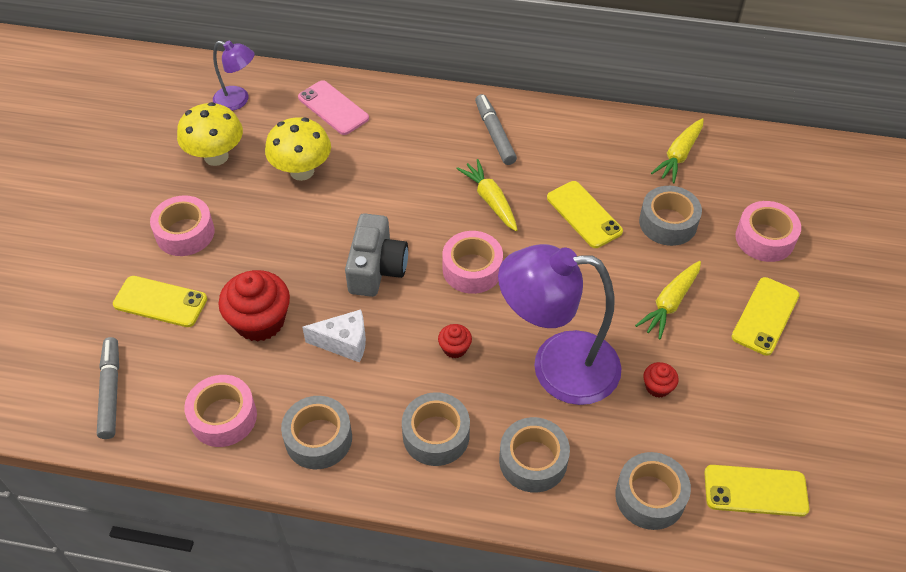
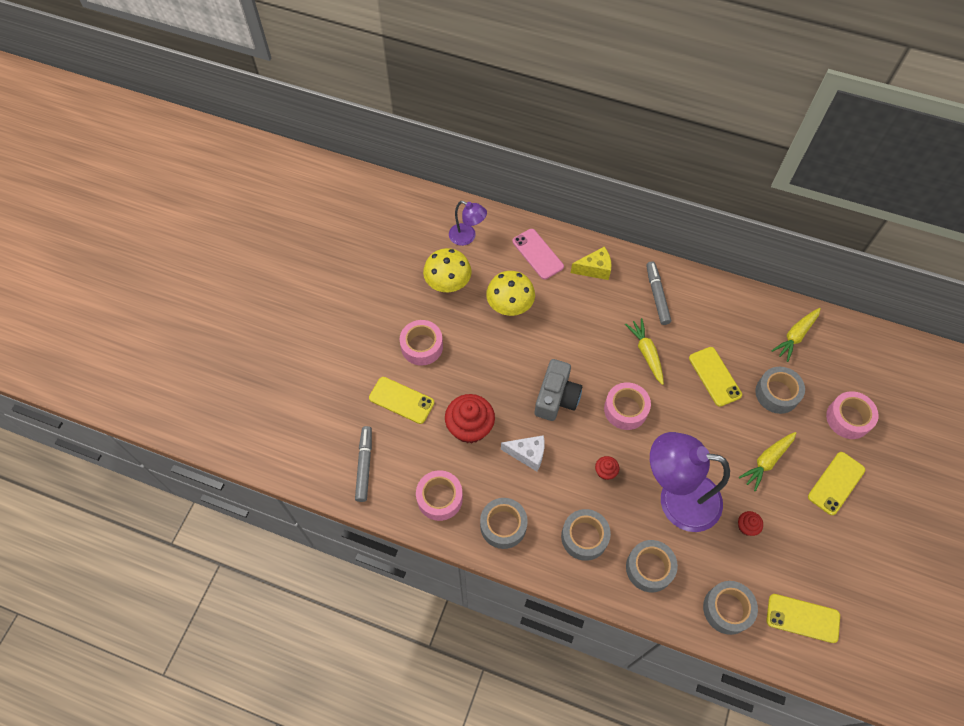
camera: 10 degrees right, 10 degrees up
(410, 115) = (594, 269): none -> yellow cheese

